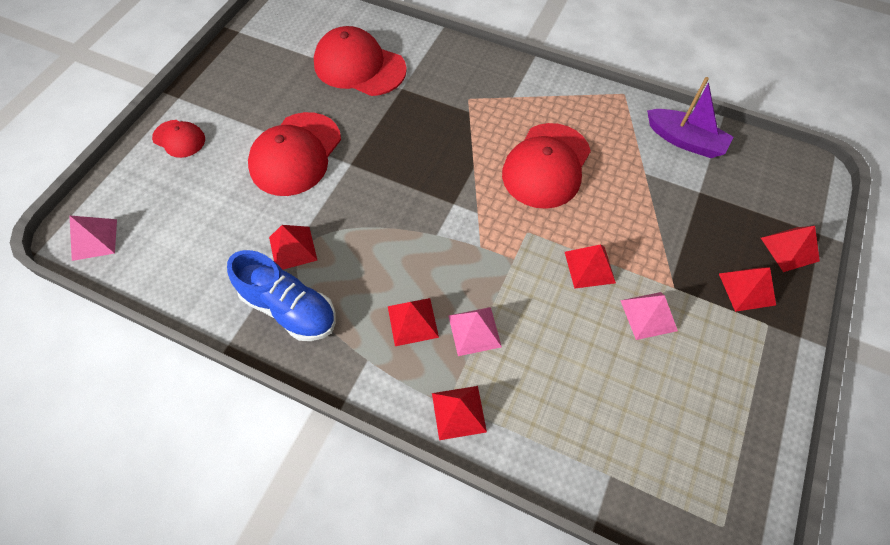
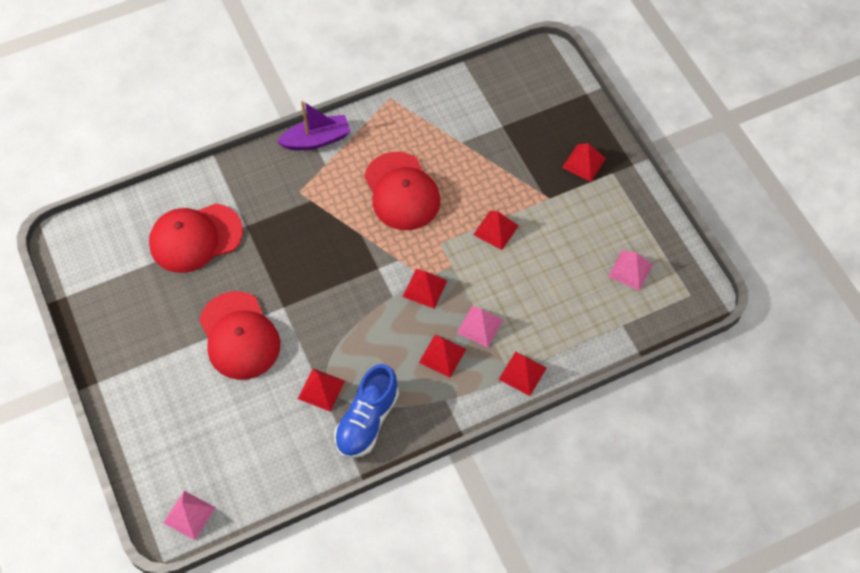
camera: 50 degrees left, 0 degrees up
(179, 139) = (144, 405): red cap -> none
(290, 308) = (367, 421): blue shoe -> blue shoe turned 135 degrees clockwise
(648, 315) = (553, 226): pink pyramid -> pink pyramid (630, 270)
(685, 140) = (459, 99): purple boat -> purple boat (316, 140)
(789, 249) = (581, 118): red pyramid -> red pyramid (425, 288)

